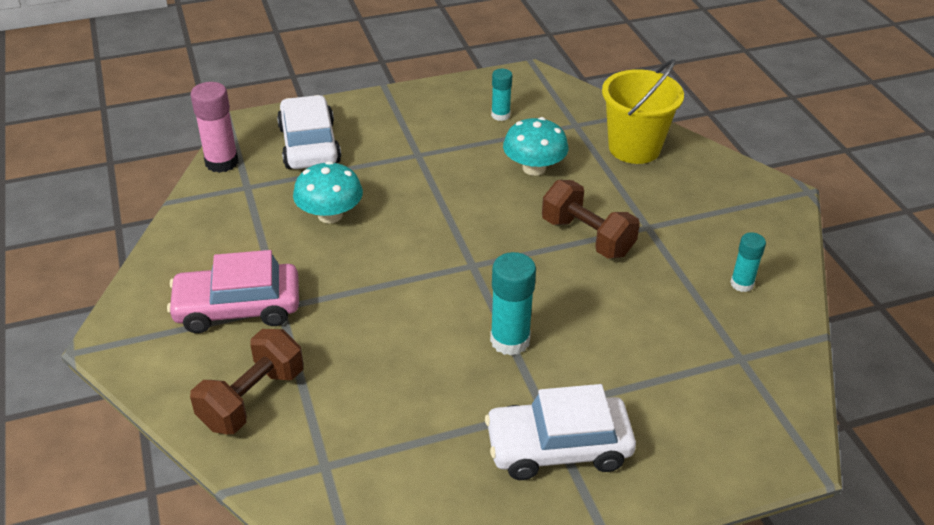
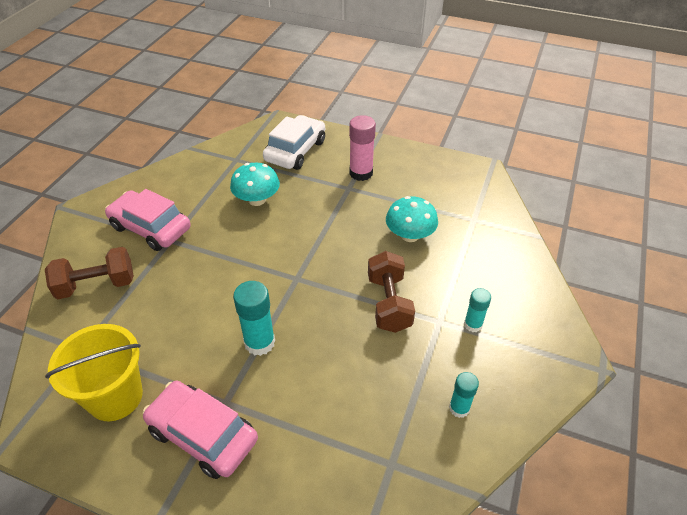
camera: 40 degrees right, 5 degrees up
(221, 162) = (240, 138): pink glue stick -> pink glue stick (361, 173)
(500, 115) = (430, 188): turquoise glue stick -> turquoise glue stick (473, 324)
(558, 447) = (203, 435): white car -> pink car
(634, 148) = (497, 258): yellow bucket -> yellow bucket (115, 397)

